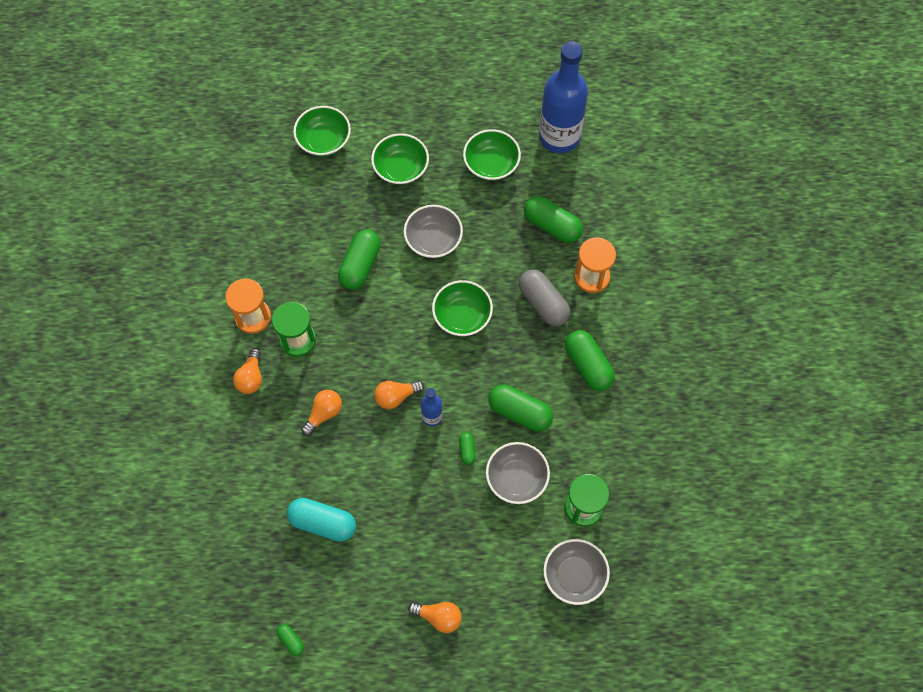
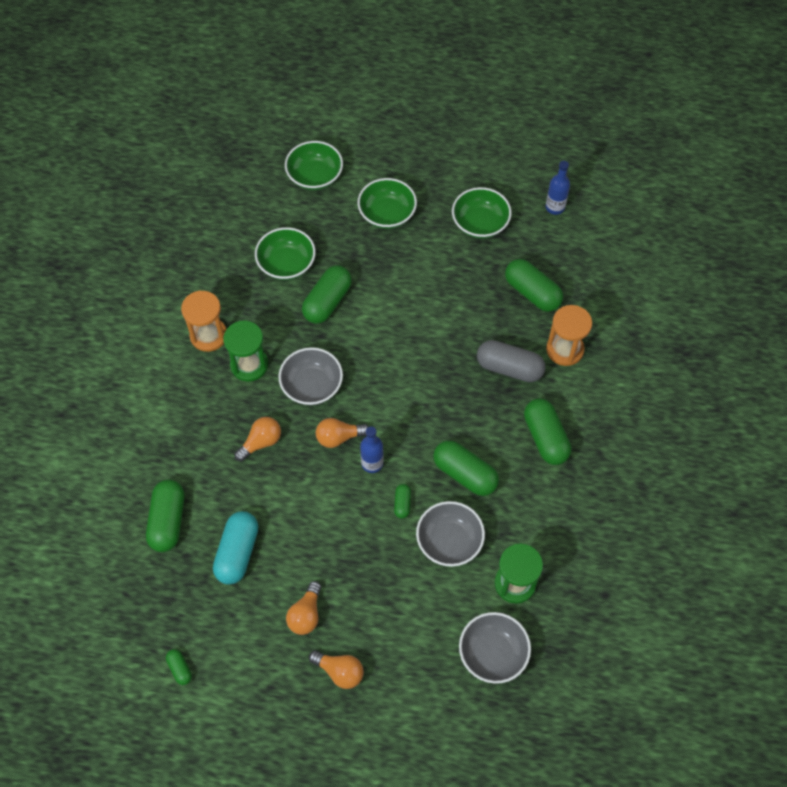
camera: 10 degrees right, 5 degrees down
(251, 377) = (194, 394): orange light bulb -> orange light bulb (306, 614)
(251, 504) = (168, 521): none -> green capsule
(323, 523) = (237, 552): turquoise capsule -> turquoise capsule turned 75 degrees clockwise
(433, 240) = (407, 288): grey bowl -> grey bowl (312, 386)
(462, 316) = (422, 367): green bowl -> green bowl (286, 264)
(543, 303) = (509, 368): grey capsule -> grey capsule turned 45 degrees counterclockwise
(559, 137) = (555, 207): blue bottle -> blue bottle, size x0.46

